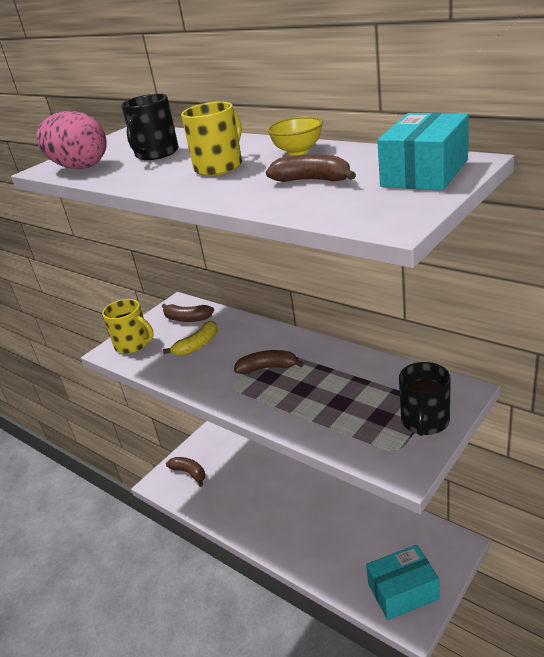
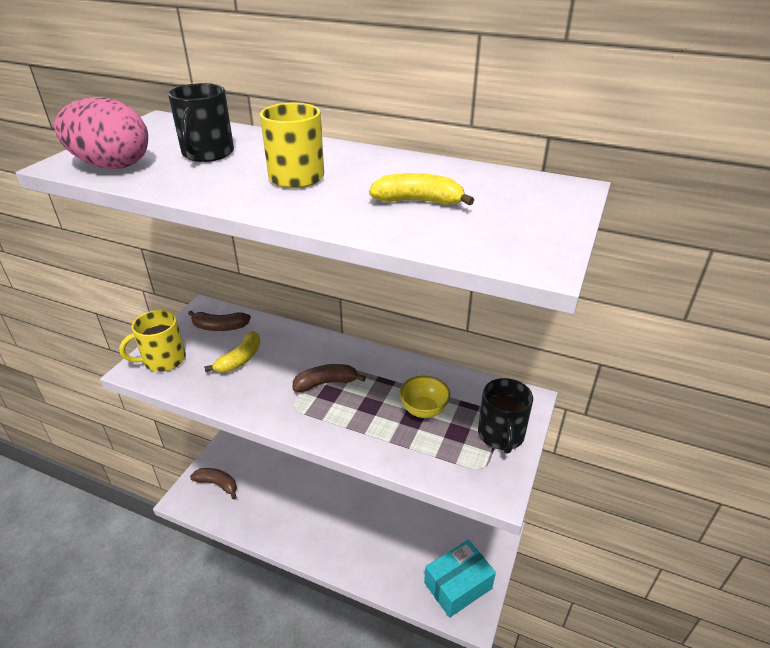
camera: 20 degrees left, 5 degrees up
(133, 344) = (163, 360): yellow mug -> yellow mug turned 135 degrees clockwise
(298, 151) = (381, 163): yellow bowl -> yellow bowl (423, 410)
(312, 180) = (418, 201): brown banana -> yellow banana
(424, 173) = (535, 199): turquoise box -> none

